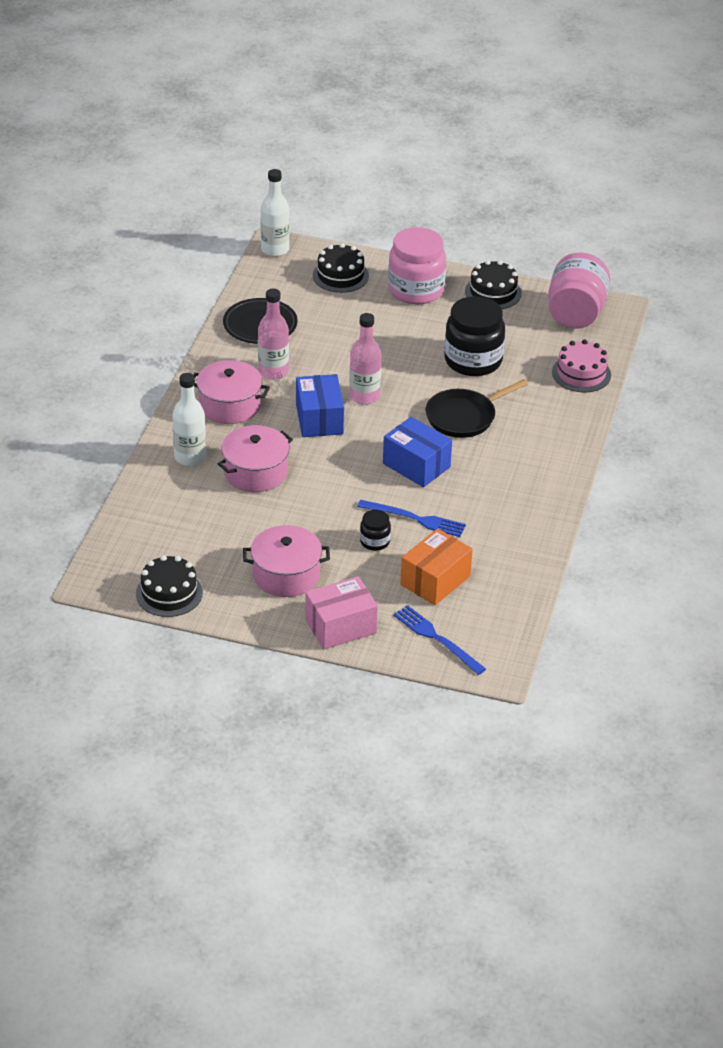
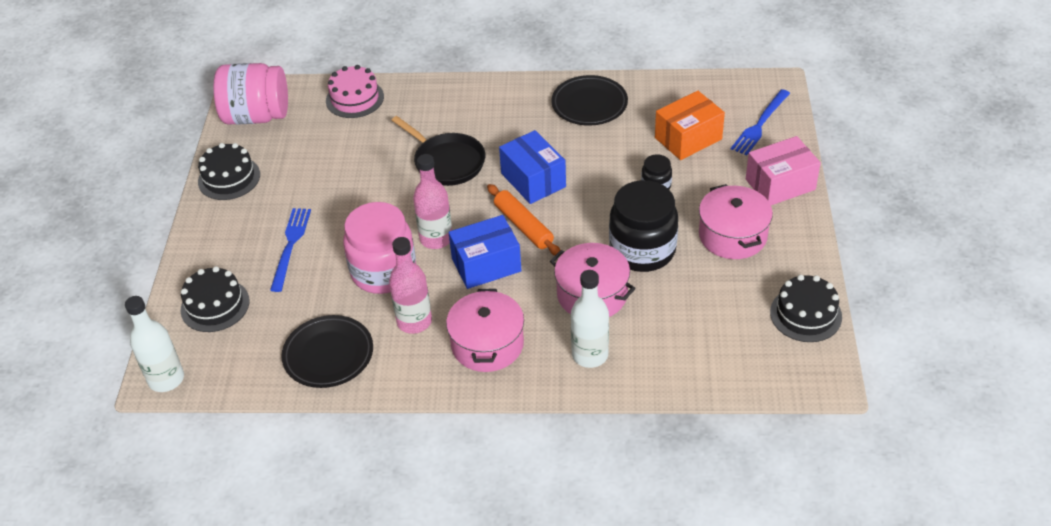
camera: 100 degrees left, 5 degrees up
(340, 626) = (780, 184): pink box -> pink box turned 75 degrees counterclockwise
(357, 448) = (523, 226): none -> orange rolling pin
(415, 519) = (611, 166): blue fork -> blue fork (290, 246)
(416, 290) = (234, 237): pink jar -> pink jar (383, 271)
(416, 465) = (533, 180): blue box -> blue box turned 60 degrees counterclockwise
(435, 580) = (688, 138): orange box -> orange box turned 60 degrees counterclockwise
(473, 360) = (353, 172): black jar -> black jar (642, 250)
(516, 524) = (589, 104): none -> black plate

